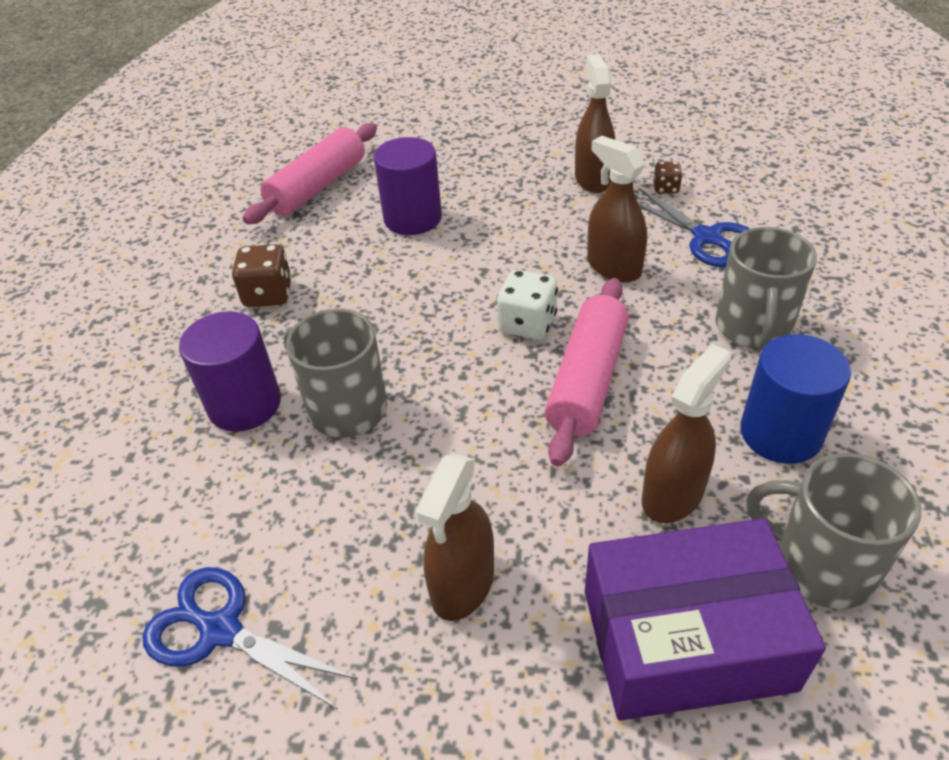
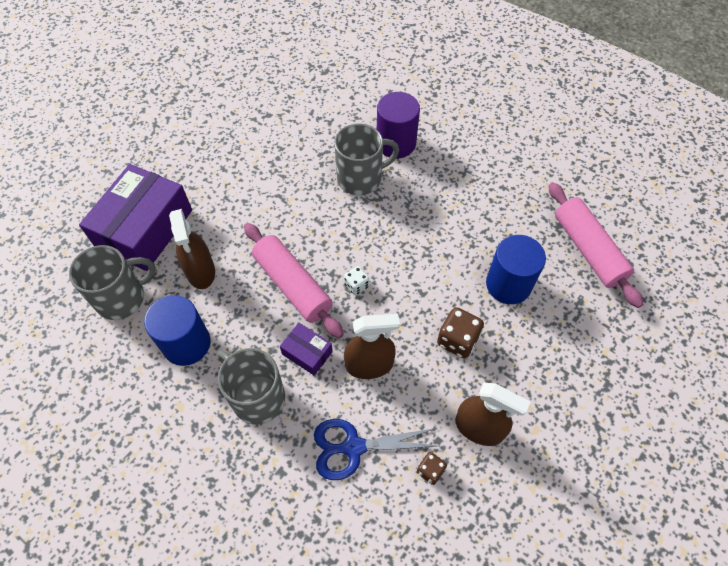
camera: 120 degrees right, 15 degrees up
(221, 630) = (281, 100): blue scissors -> none
(268, 294) = (479, 181): brown dice -> brown dice (457, 340)
(412, 218) = (508, 284): purple cylinder -> blue cylinder
(462, 584) = (232, 174): brown spray bottle -> none
(527, 324) = (356, 285): white dice -> white dice, size x0.59
(656, 318) = (307, 353): none -> purple box

